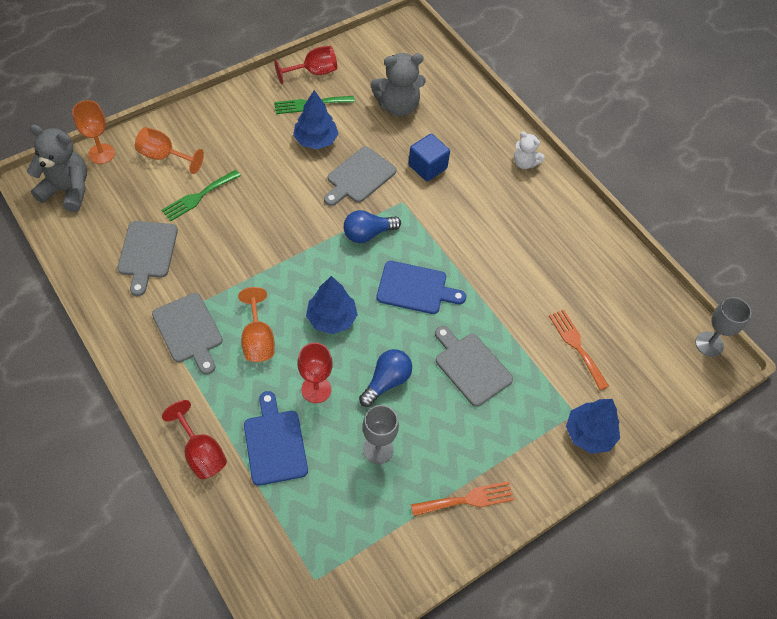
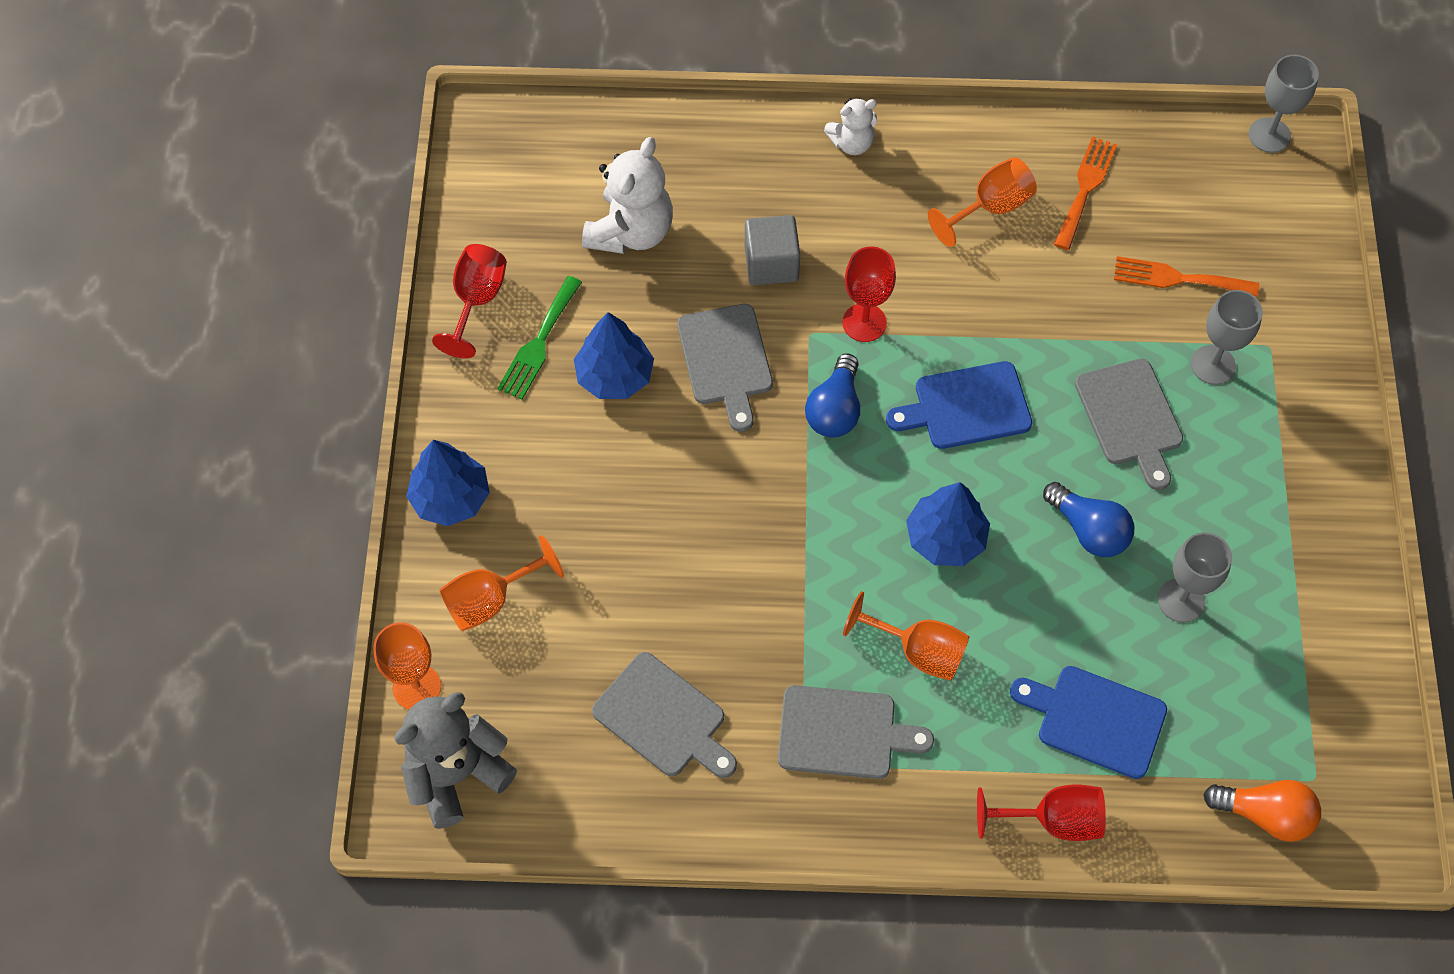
camera: 50 degrees left, 5 degrees up
(198, 197) = (607, 593): green fork -> none
(274, 562) = (1264, 814): none -> orange light bulb
(316, 389) = (1045, 622): red goblet -> red goblet (864, 323)
(386, 381) = (1088, 530): blue light bulb -> blue light bulb turned 150 degrees clockwise
(398, 106) = (631, 231): grey teddy bear -> white teddy bear
(415, 288) = (966, 407): blue cutting board -> blue cutting board turned 150 degrees counterclockwise
(427, 167) = (771, 264): blue cube -> grey cube
(467, 499) = (1312, 541): orange fork -> orange fork (1085, 188)
(471, 366) = (1130, 417): grey cutting board -> grey cutting board turned 105 degrees counterclockwise
(537, 390) = (1213, 365): none -> grey goblet
(541, 239) = (990, 208): none -> orange goblet
(589, 434) = (1307, 349): blue tree -> blue tree (451, 498)

